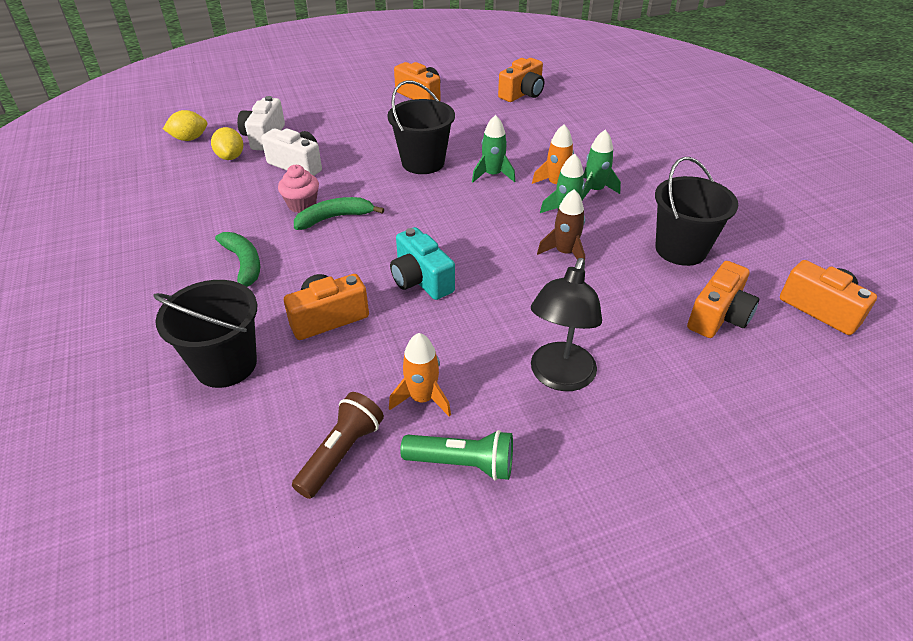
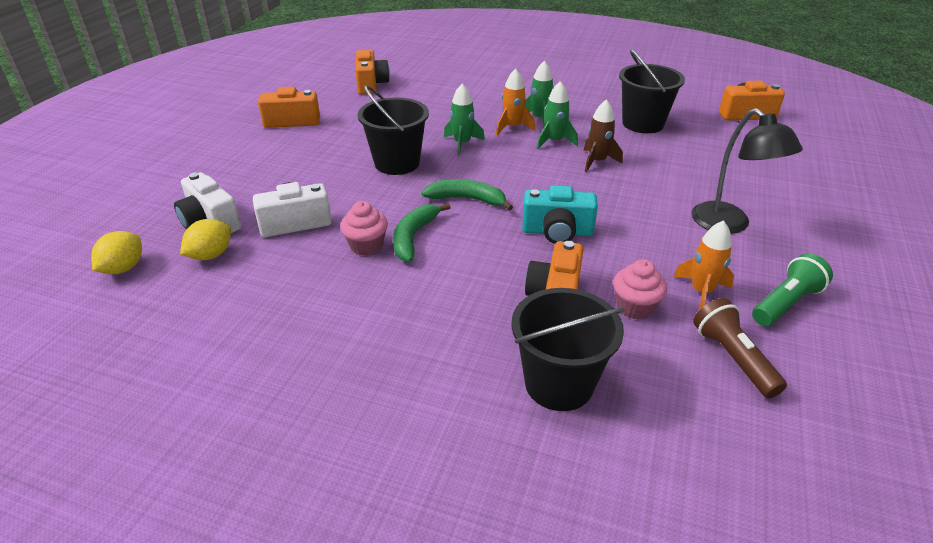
camera: 50 degrees left, 5 degrees down
(230, 157) = (211, 255): yellow lemon -> yellow lemon turned 75 degrees counterclockwise
(244, 265) = (416, 316): green banana -> green banana (467, 199)
(358, 366) = (635, 307): none -> pink cupcake
(718, 316) = (721, 145): orange camera -> none

